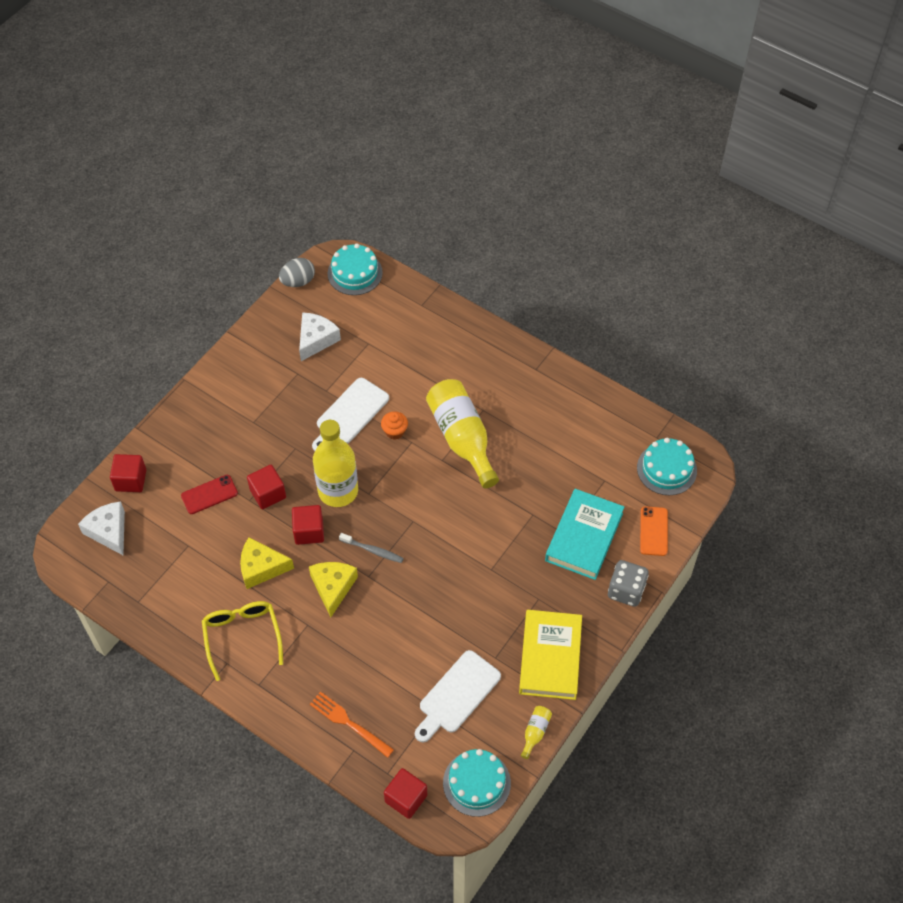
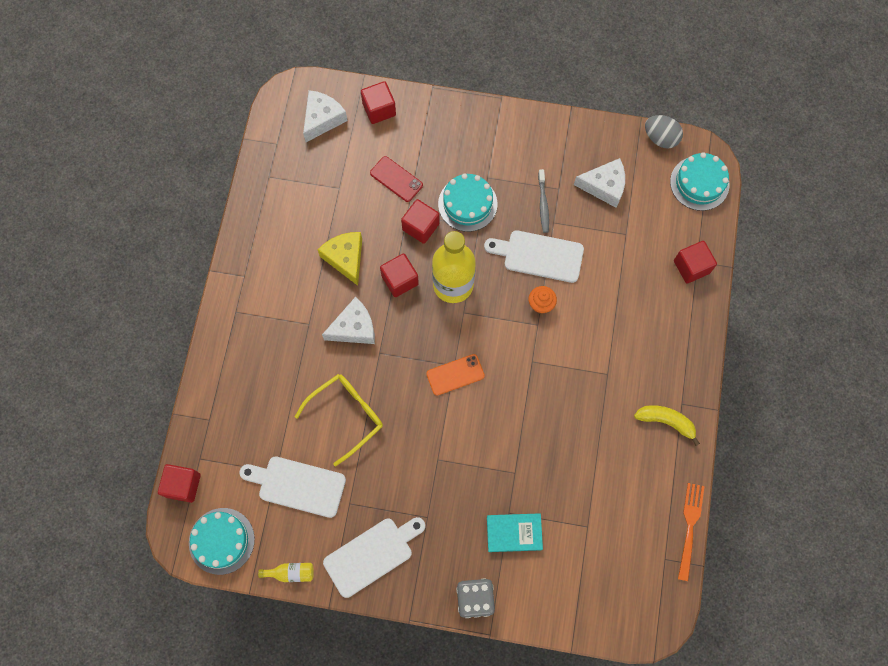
camera: 65 degrees right, 15 degrees up
(242, 636) = (274, 276): yellow glasses -> yellow glasses (346, 415)
(333, 587) = (354, 328): yellow cheese -> white cheese
(348, 723) = (232, 403): orange fork -> orange fork (689, 527)
(373, 550) = (407, 344): grey toothbrush -> grey toothbrush (543, 204)
(424, 311) = (691, 267): none -> red cube
(462, 438) = (565, 369): yellow bottle -> none
(545, 386) = (666, 422): none -> yellow banana
(550, 657) = (372, 554): yellow book -> white cutting board
(584, 537) = (514, 533): turquoise book -> turquoise book, size x0.62
(653, 531) = (554, 600): orange phone -> orange phone (455, 375)
(666, 469) = (632, 584): turquoise cake -> turquoise cake (467, 204)

